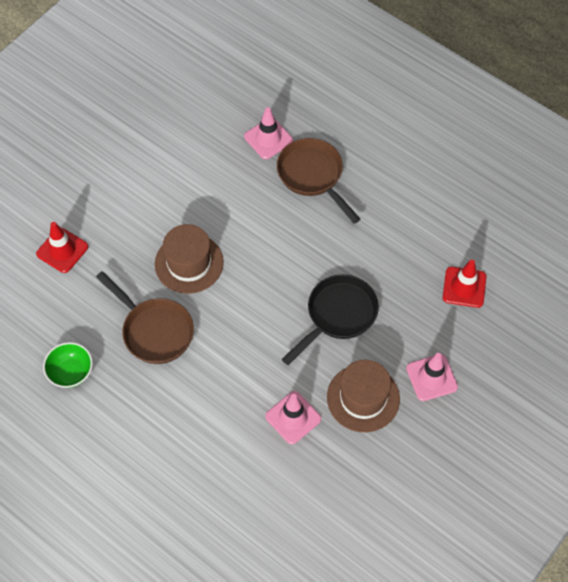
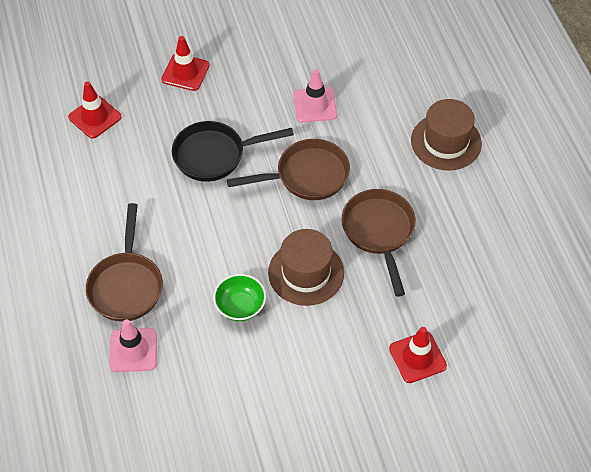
camera: 145 degrees left, 5 degrees down
(71, 372) = (475, 240): green bowl -> green bowl (240, 306)
(248, 344) = (306, 176): none -> brown pan
(363, 398) = (249, 88): brown hat -> brown hat (446, 142)
(431, 377) = (185, 72): pink traffic cone -> red traffic cone

